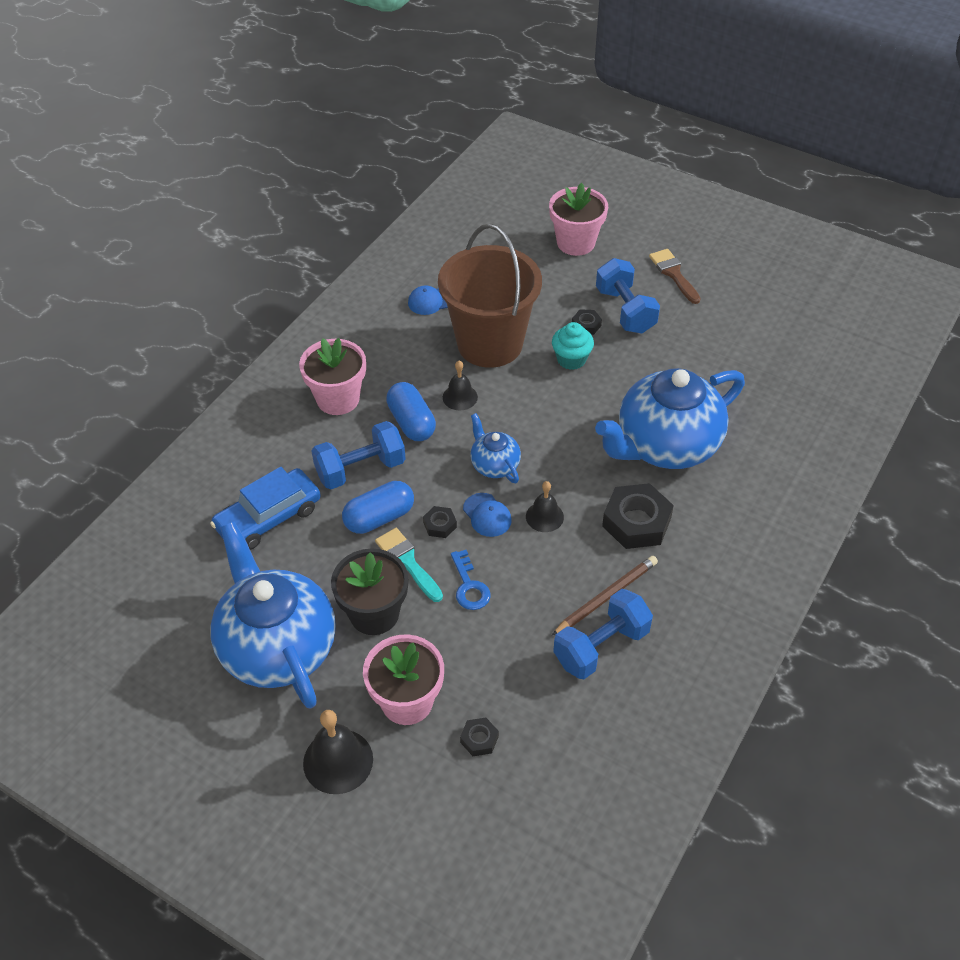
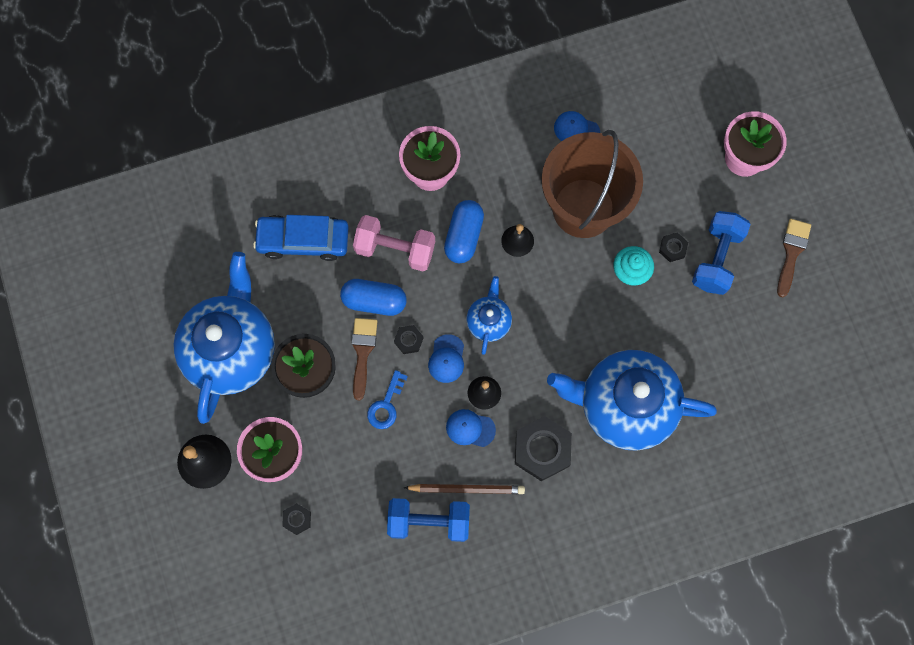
camera: 40 degrees right, 25 degrees up
(360, 469) = (395, 249): blue dumbbell -> pink dumbbell
(407, 562) = (363, 352): turquoise brush -> brown brush
(561, 550) = (470, 428): none -> blue cap

